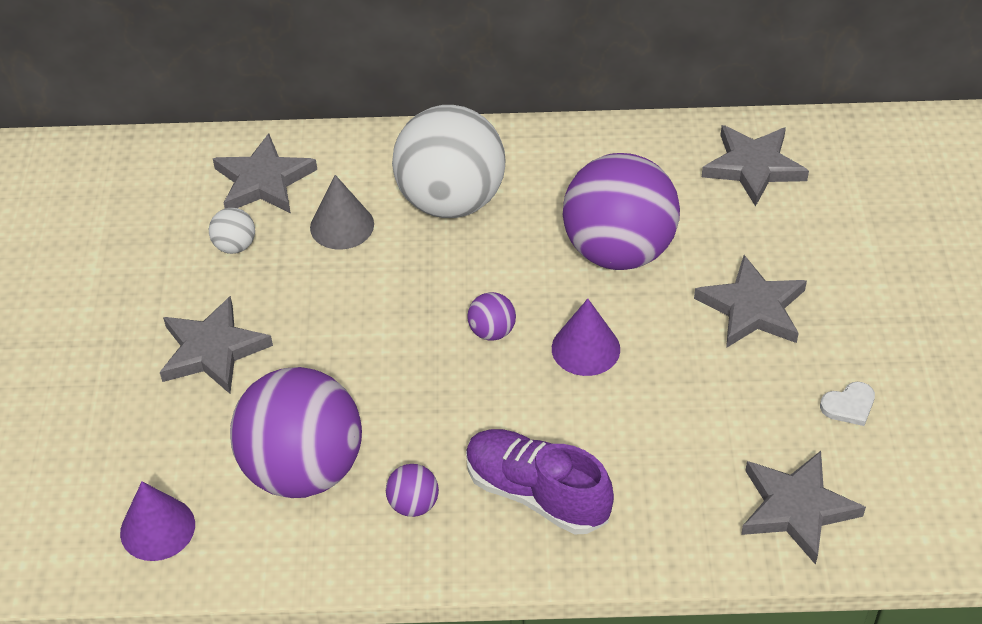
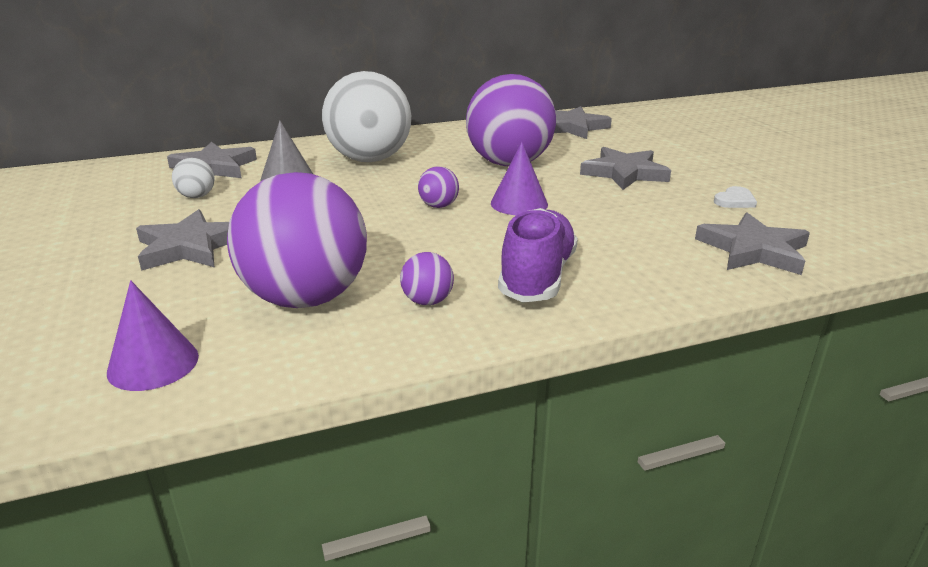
camera: 20 degrees left, 20 degrees down
(536, 494) = (537, 277): purple shoe -> purple shoe turned 90 degrees clockwise

